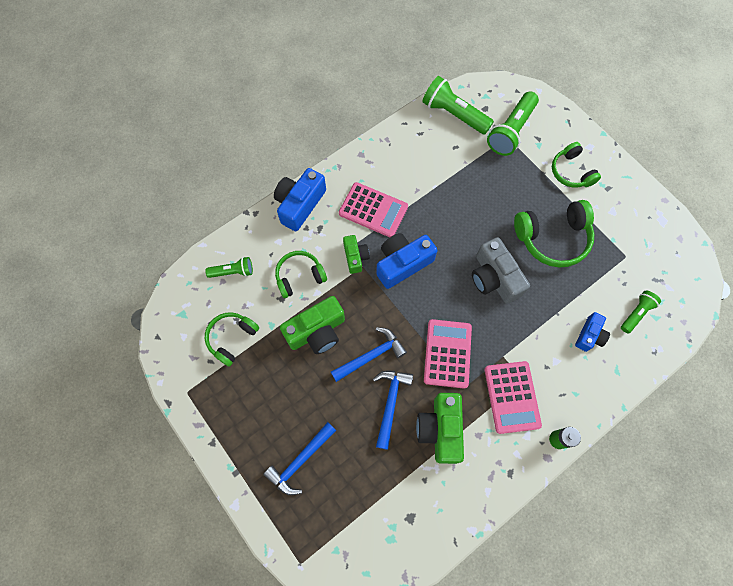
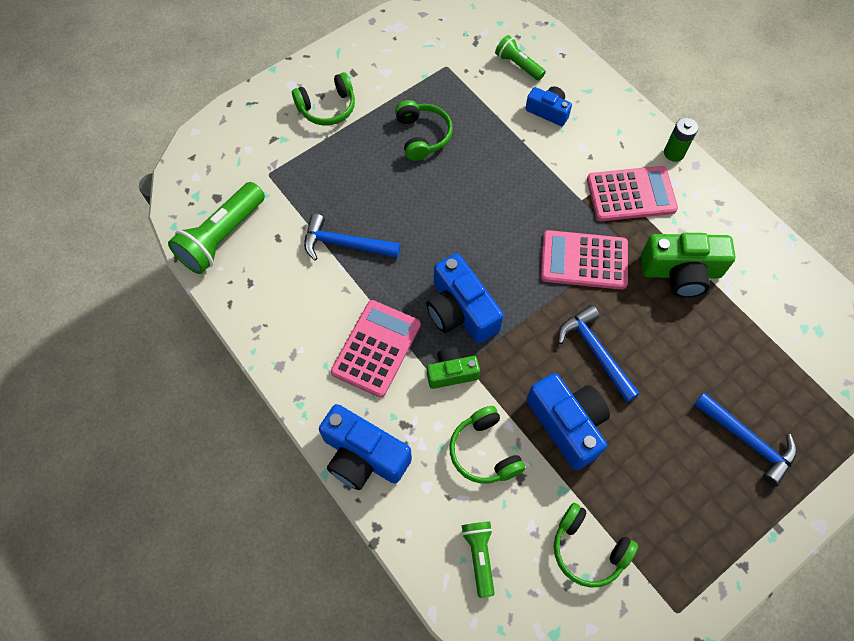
camera: 90 degrees left, 5 degrees down
(317, 331) = (567, 424): green camera -> blue camera
(390, 403) = (656, 329): blue hammer -> blue hammer (344, 244)
(494, 278) = (478, 203): grey camera -> none
(511, 131) = (258, 169): green flashlight -> none
(552, 238) = (422, 136): green headphones -> green headphones, size x0.64

